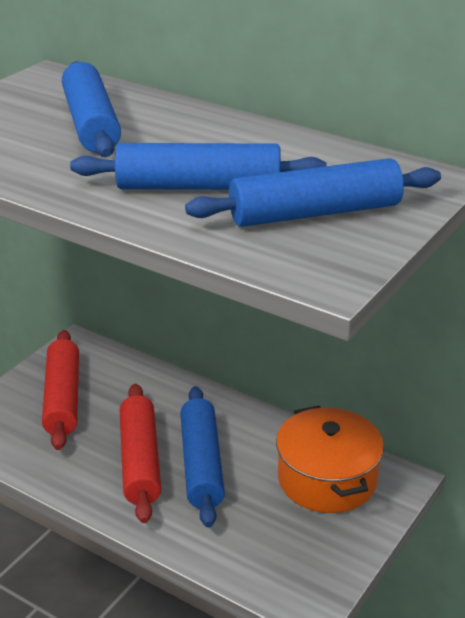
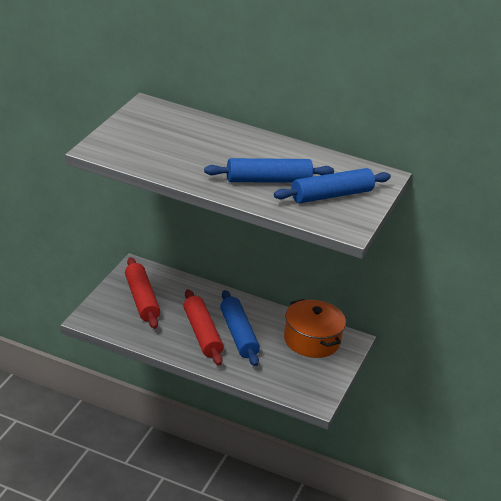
camera: 15 degrees left, 0 degrees up
(91, 124) = (192, 140): blue rolling pin -> none

